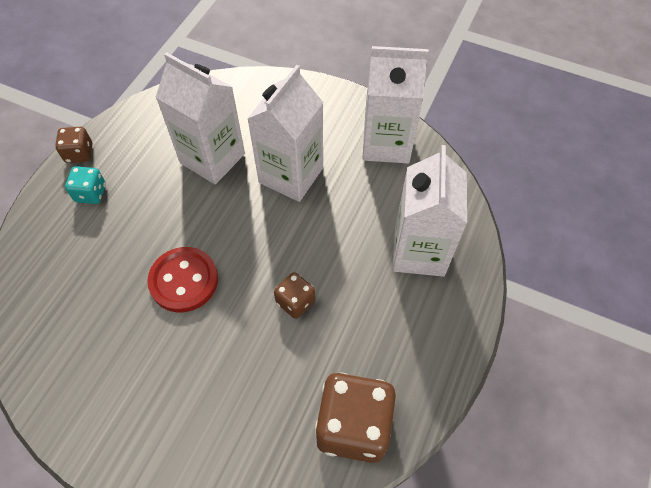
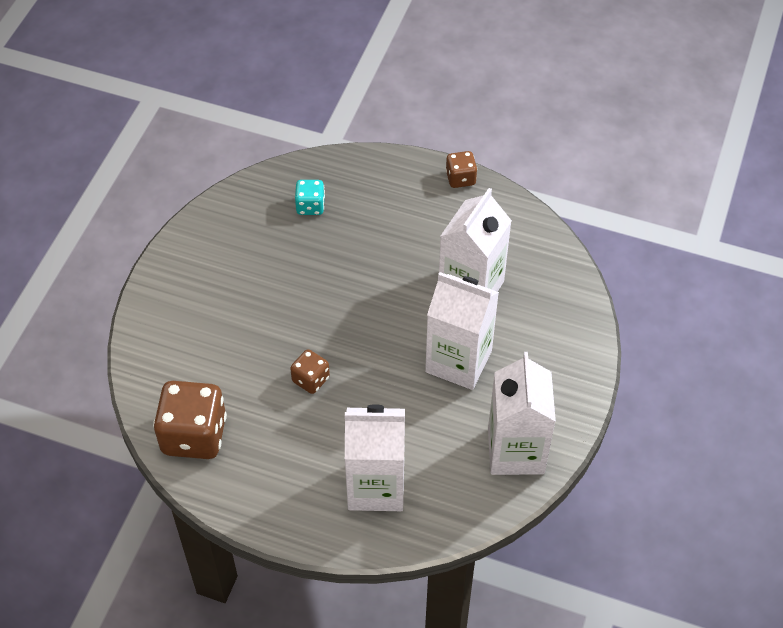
camera: 85 degrees right, 5 degrees down
(91, 193) = (414, 198): turquoise dice -> turquoise dice (310, 206)
(184, 280) = (326, 288): red button -> none

